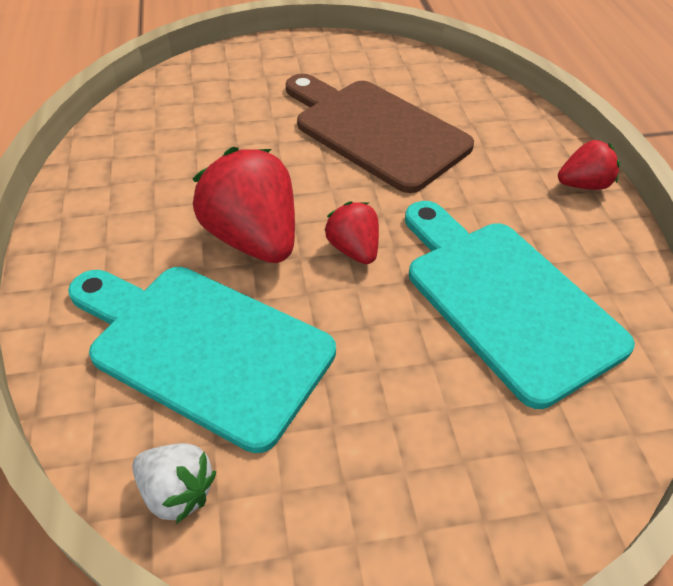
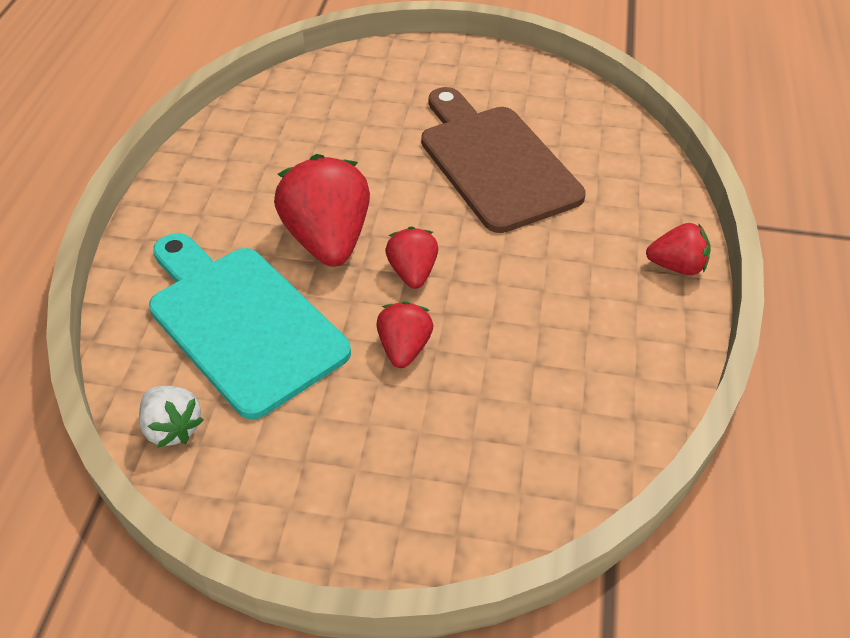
camera: 20 degrees right, 0 degrees up
(385, 327) = (404, 348): none -> red strawberry
(505, 300) = (528, 355): turquoise cutting board -> none

